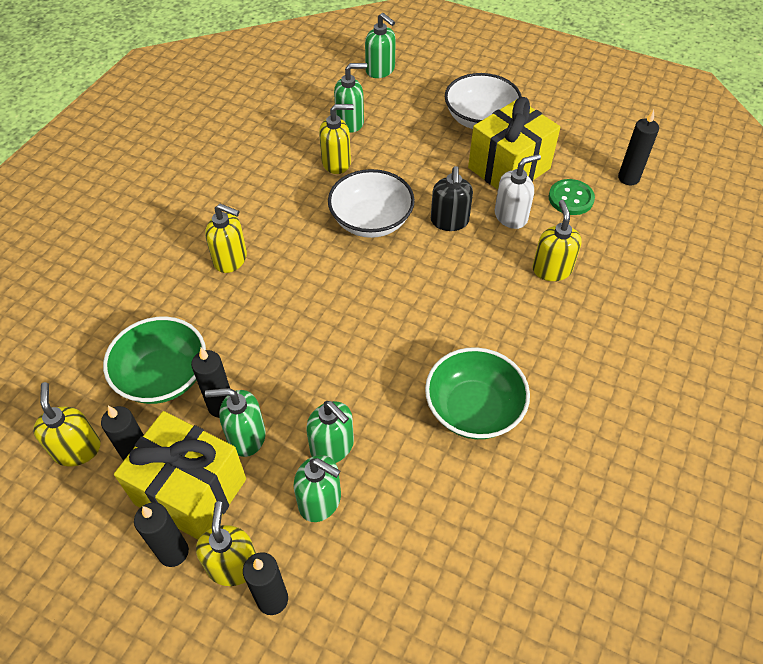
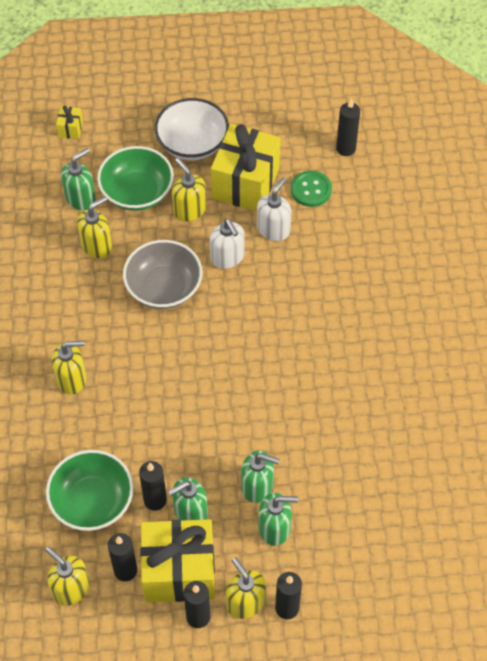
camera: 30 degrees left, 5 degrees up
(371, 221) = (164, 287): white bowl -> grey bowl
(380, 70) = (70, 129): green soap dispenser -> yellow gift
(449, 221) = (227, 257): black soap dispenser -> white soap dispenser
(473, 409) = (339, 406): green bowl -> green bowl (137, 192)
(551, 269) = (331, 263): yellow soap dispenser -> yellow soap dispenser (189, 210)

